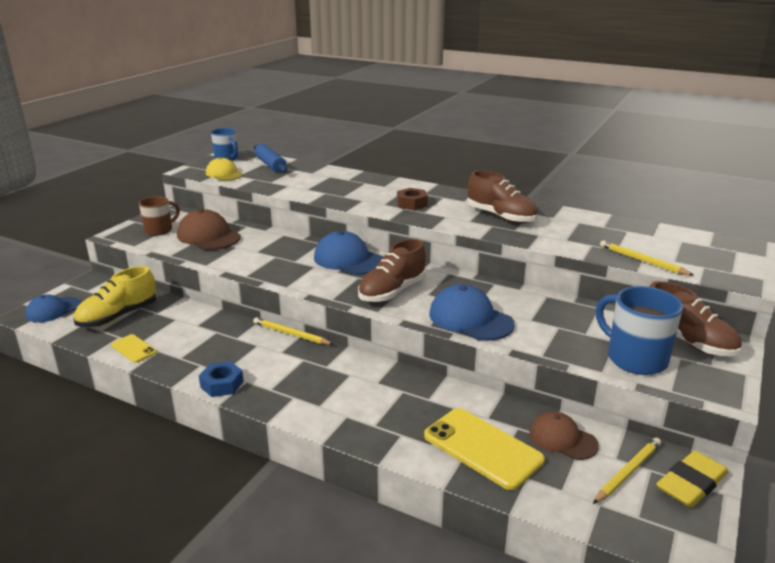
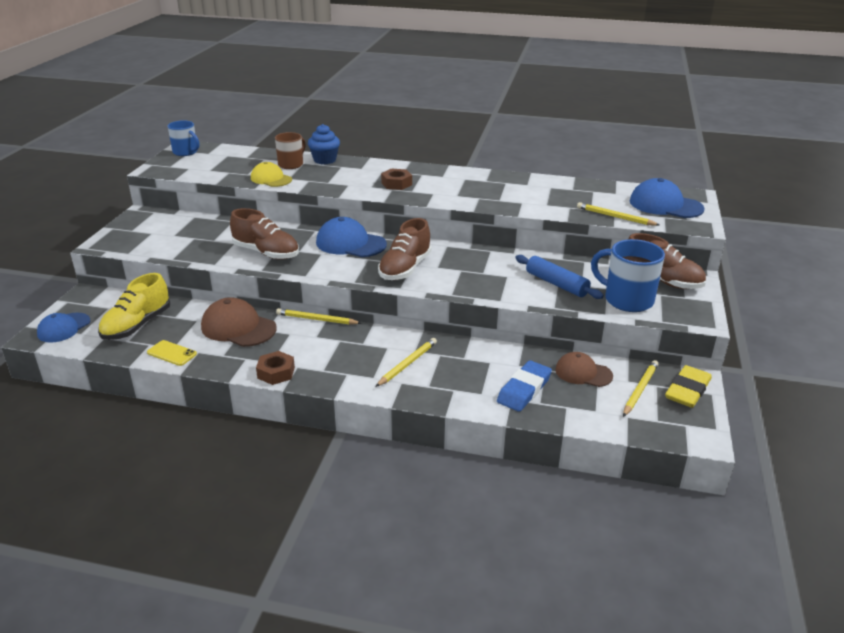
camera: 15 degrees left, 5 degrees up
(159, 230) = (145, 234): brown mug -> brown mug (291, 164)
(208, 236) = (200, 235): brown cap -> brown cap (238, 327)
(222, 384) = (276, 372): blue nut -> brown nut
(224, 174) = (194, 170): yellow cap -> yellow cap (271, 179)
(270, 165) = (236, 156): blue rolling pin -> blue rolling pin (556, 284)
(352, 175) = (324, 160): none -> blue cupcake
(363, 396) = (407, 364): none -> yellow pencil
(470, 319) = (483, 284): blue cap -> blue cap (665, 205)
(482, 448) = (524, 389): yellow phone -> blue eraser
(501, 217) = (482, 189): brown shoe -> brown shoe (266, 253)

